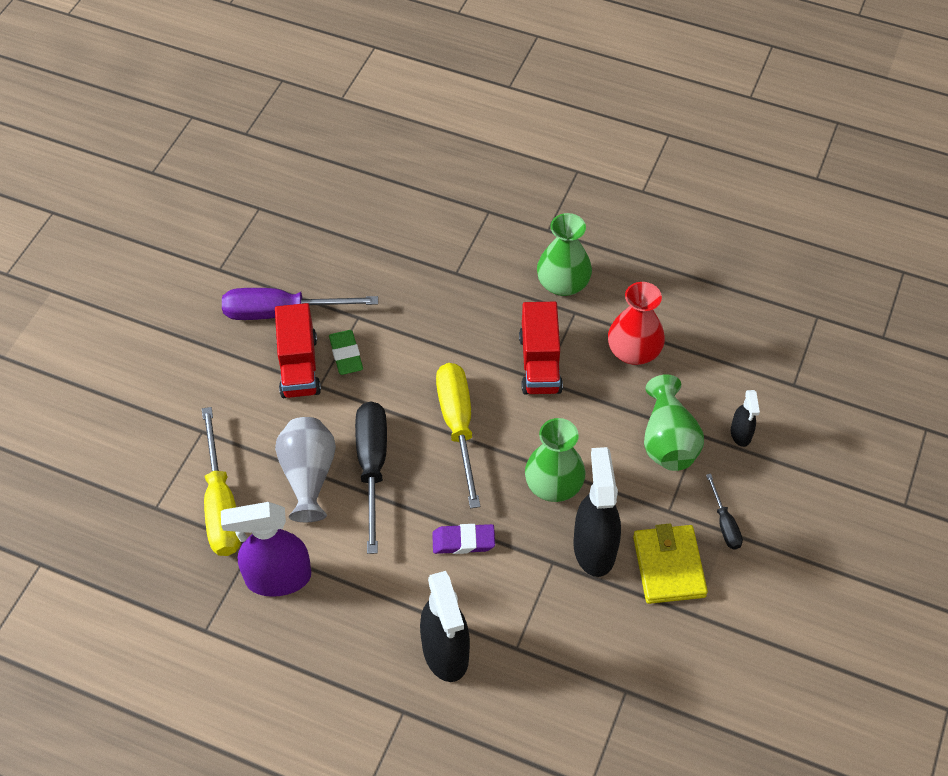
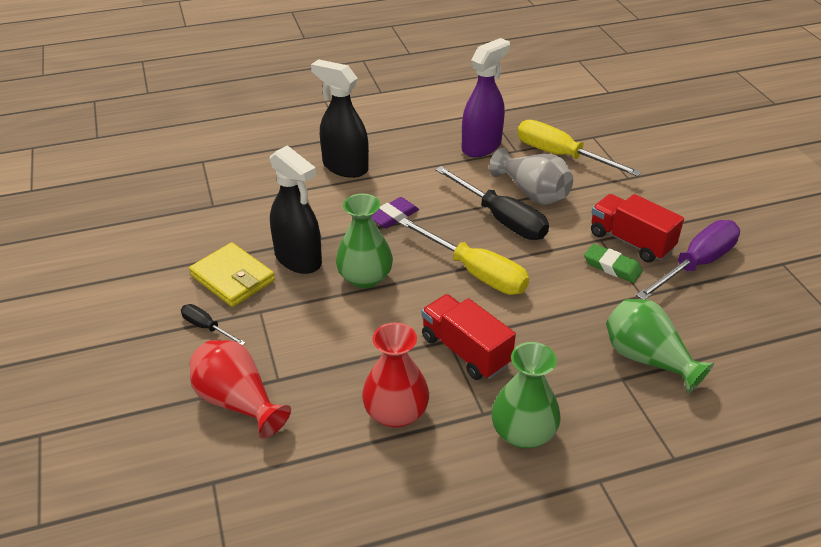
camera: 140 degrees right, 15 degrees down
(668, 441) = (301, 358): green vase -> green vase (647, 359)
(740, 434) = (238, 402): black spray bottle -> red vase

